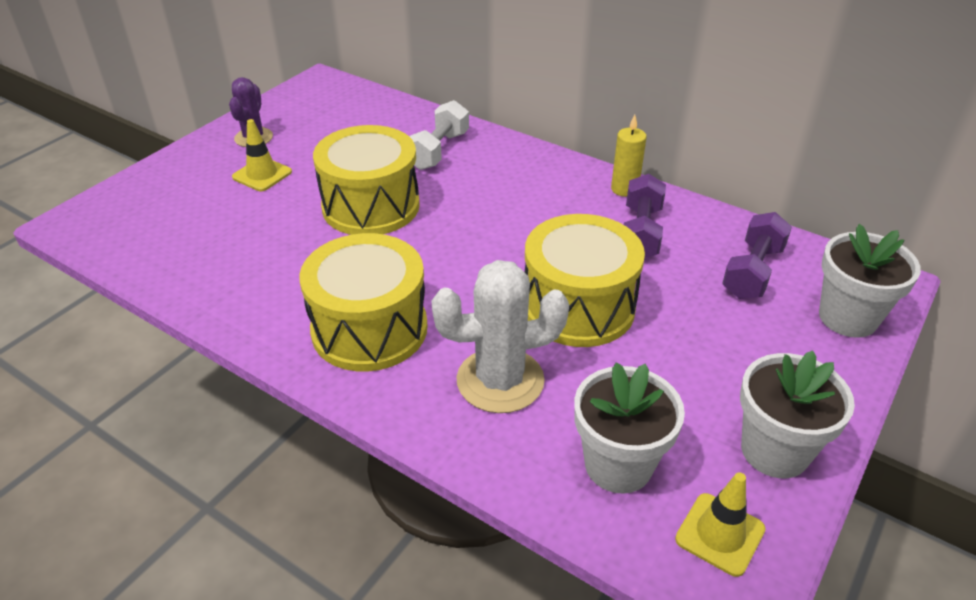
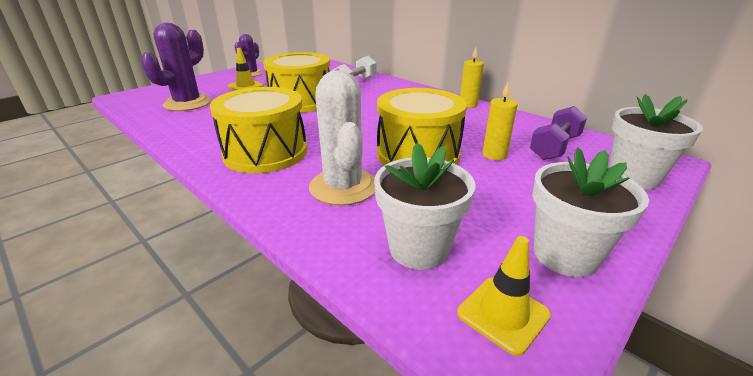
camera: 10 degrees right, 10 degrees down
(190, 230) = (187, 103): none -> purple cactus
(500, 380) = (343, 187): white cactus -> white cactus turned 75 degrees clockwise
(640, 233) = (474, 123): purple dumbbell -> none
(677, 296) = (494, 155): none -> yellow candle

